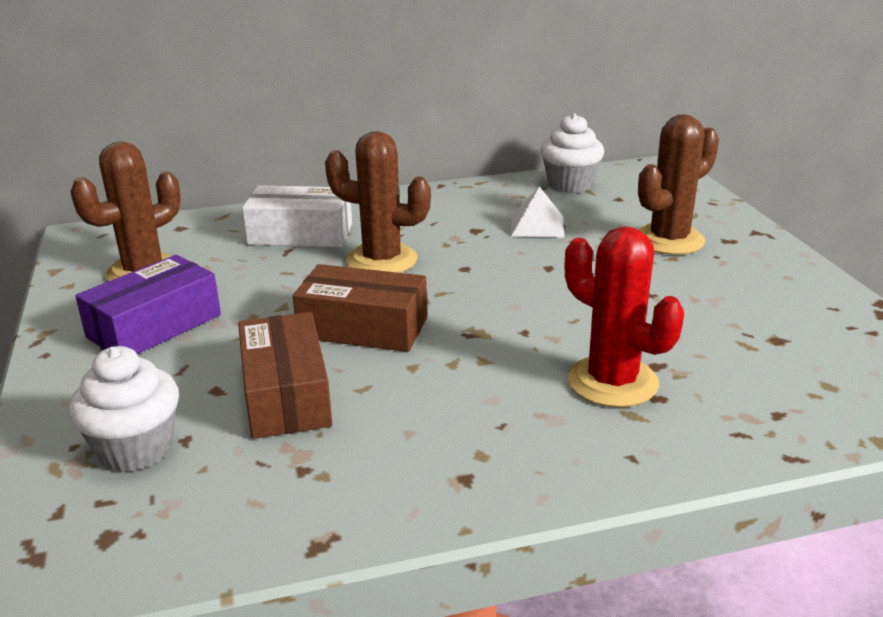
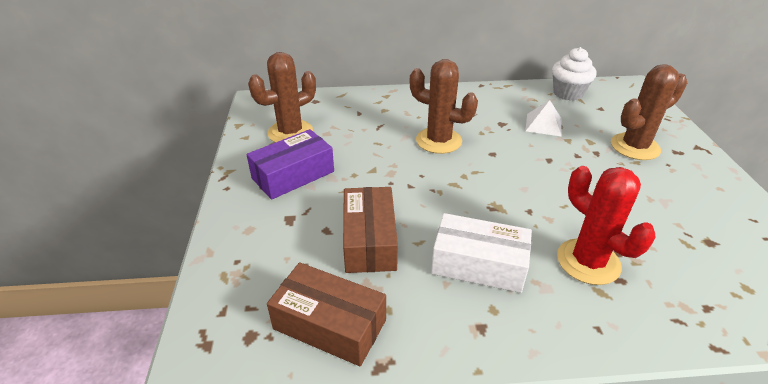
camera: 10 degrees right, 10 degrees up
(135, 449) = (273, 269): white cupcake -> none
(300, 234) = (388, 114): white box -> white box (478, 264)
(363, 327) = (422, 193): brown box -> brown box (330, 324)

